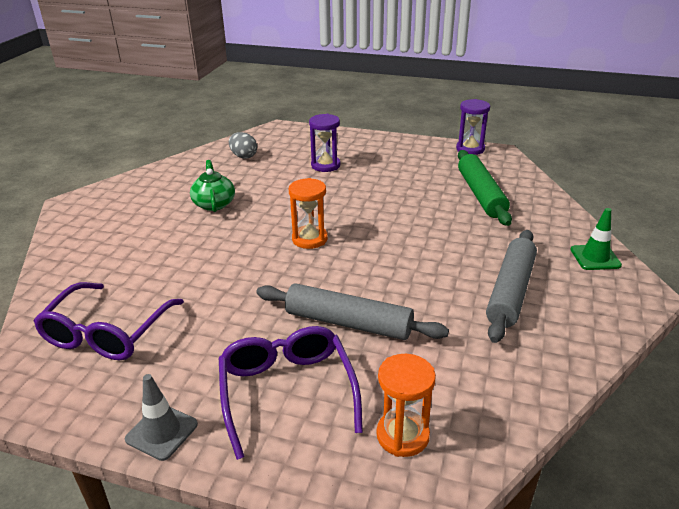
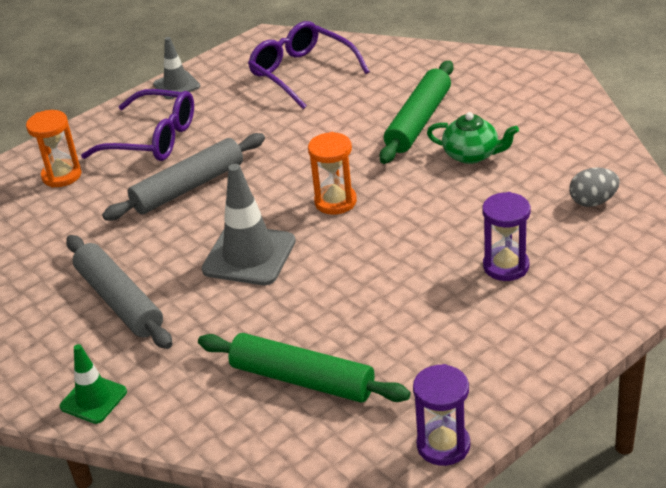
camera: 125 degrees right, 5 degrees up
(177, 237) = (418, 121): none -> green rolling pin
(402, 253) = (249, 255): none -> grey traffic cone

